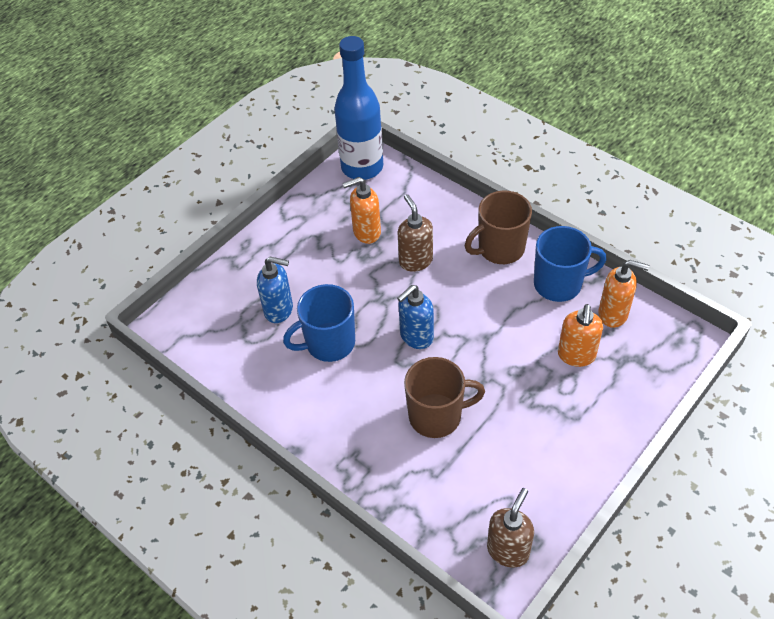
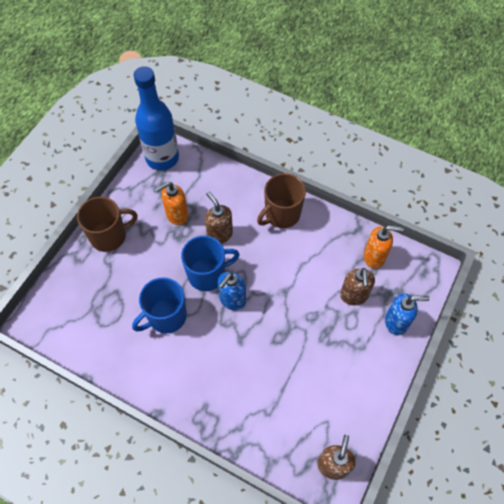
camera: 15 degrees left, 10 degrees up
(279, 310) = (121, 294): blue soap dispenser -> blue soap dispenser (396, 322)
(436, 416) = (260, 364): brown mug -> brown mug (109, 236)
(559, 284) = (330, 238): blue mug -> blue mug (207, 274)
(576, 355) = (353, 296): orange soap dispenser -> brown soap dispenser

